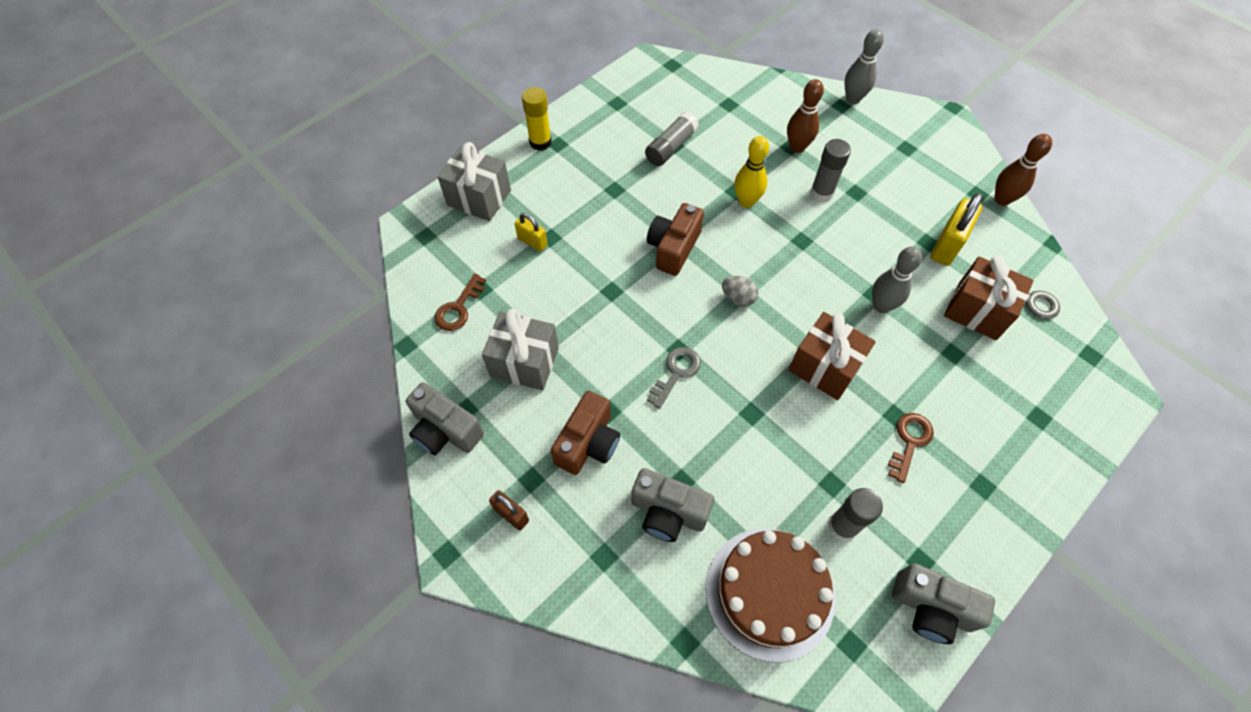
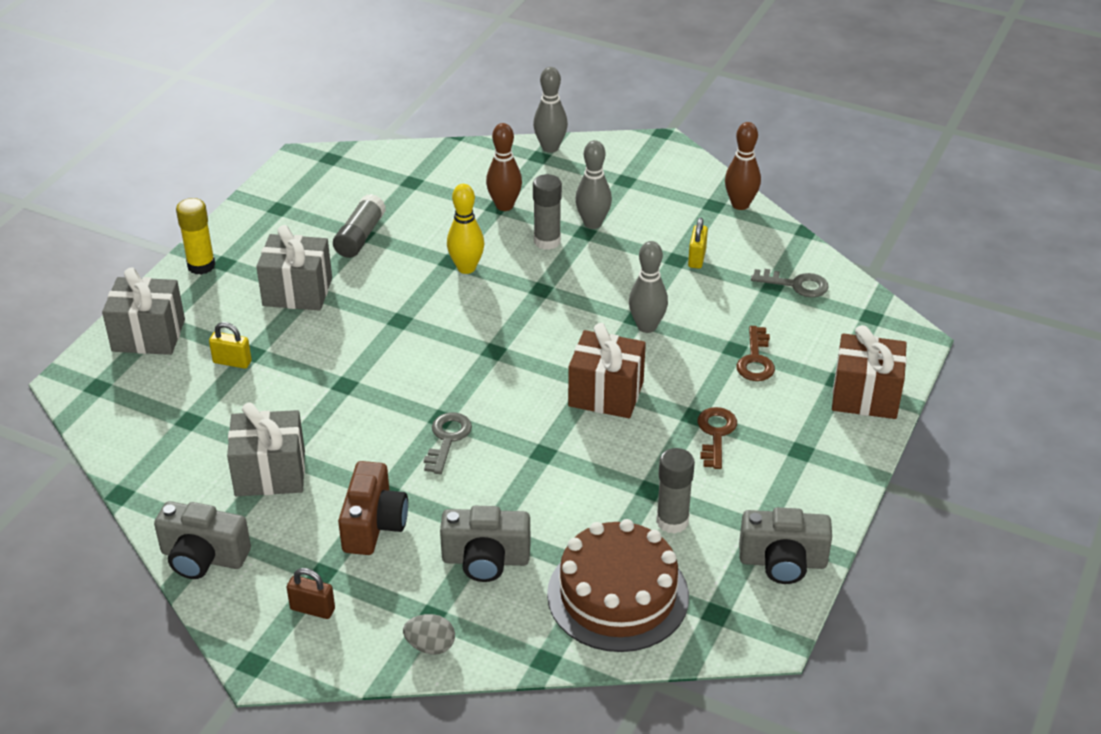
camera: 20 degrees left, 20 degrees down
(459, 308) = (169, 443): brown key -> brown key (755, 360)
(605, 187) = (297, 292): none -> grey gift
(673, 248) = (400, 329): brown camera -> none
(738, 298) = (490, 357): grey egg -> grey egg (430, 646)
(866, 185) = (593, 223): none -> grey bowling pin
(947, 246) = (697, 258): yellow padlock -> yellow padlock, size x0.59
(977, 311) = (746, 307): brown gift -> brown gift (865, 396)

